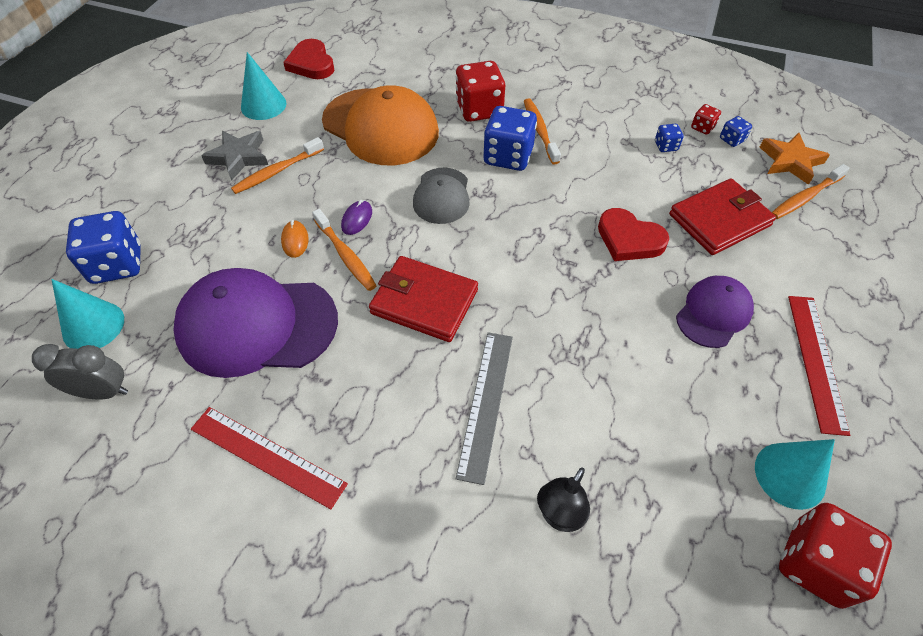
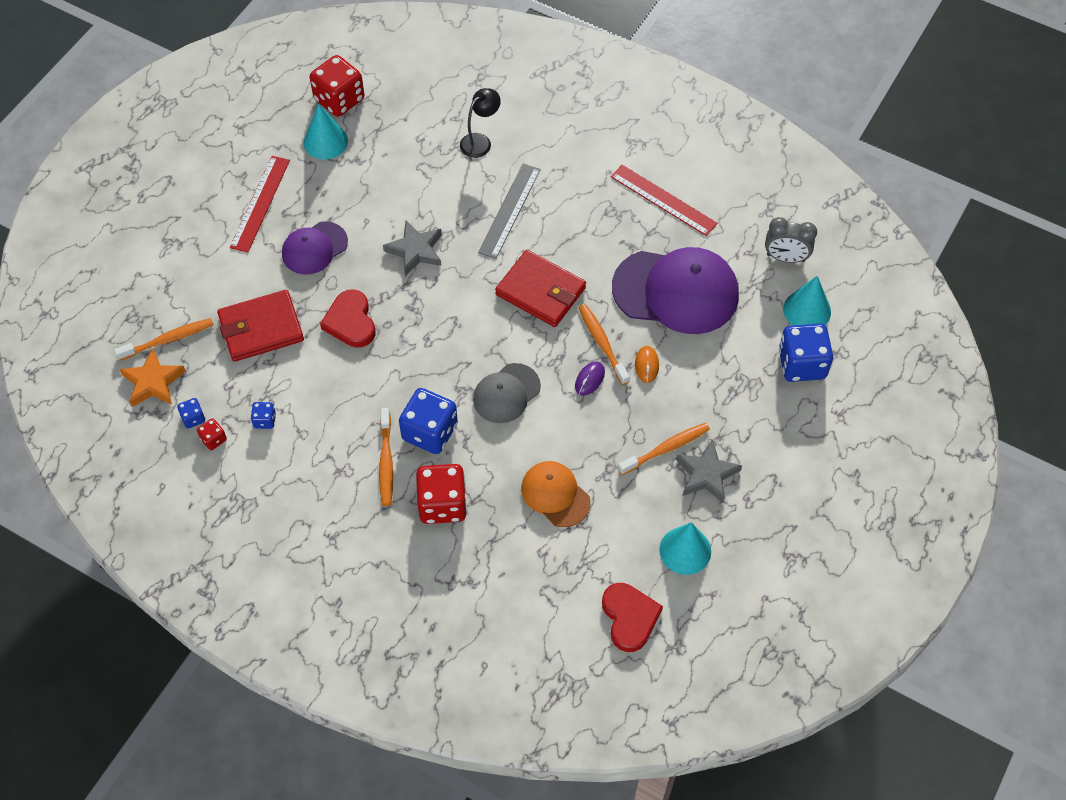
camera: 170 degrees left, 5 degrees up
(380, 127) = (555, 495): orange cap -> orange cap, size x0.55
(442, 196) = (506, 393): grey cap -> grey cap turned 150 degrees counterclockwise
(591, 329) = (415, 250): none -> grey star
(629, 239) = (350, 322): red heart -> red heart turned 150 degrees counterclockwise

